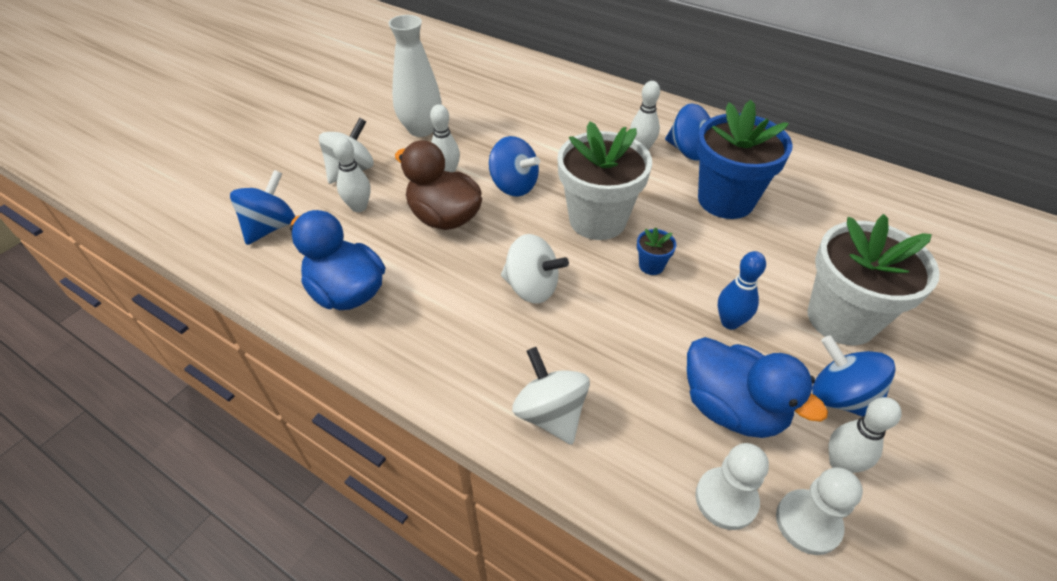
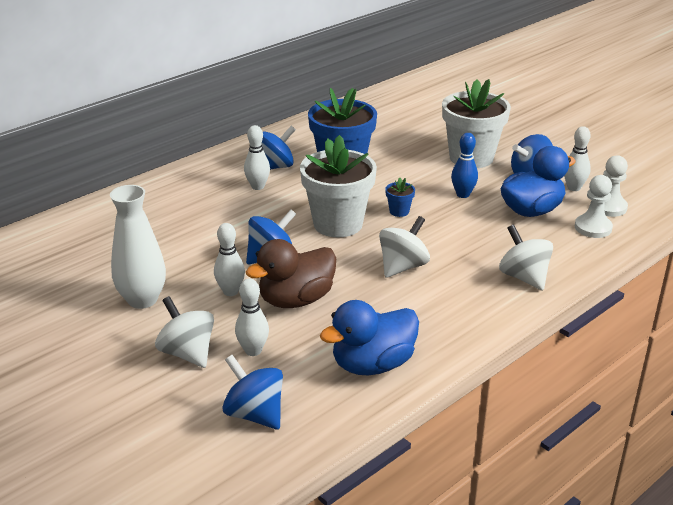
camera: 75 degrees left, 15 degrees down
(550, 413) = (524, 277): white spinning top -> white spinning top turned 75 degrees clockwise

